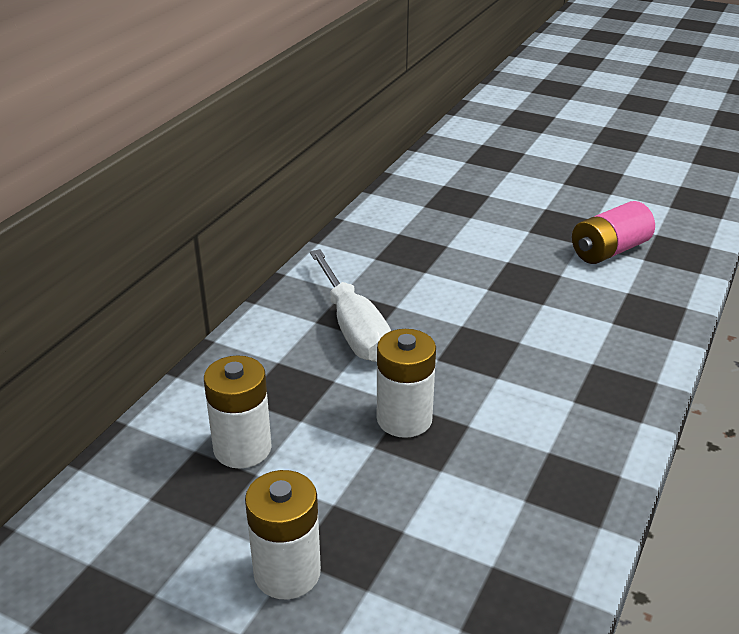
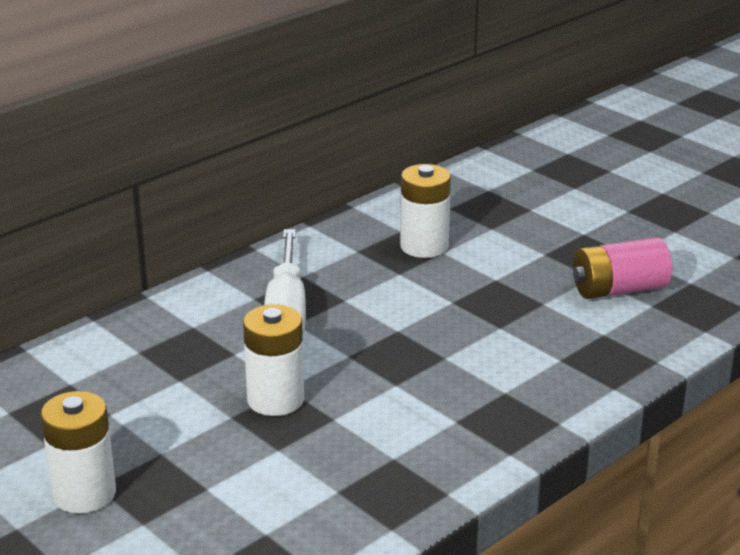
camera: 20 degrees right, 5 degrees down
(242, 448) = (111, 391): white battery -> white battery (424, 246)

